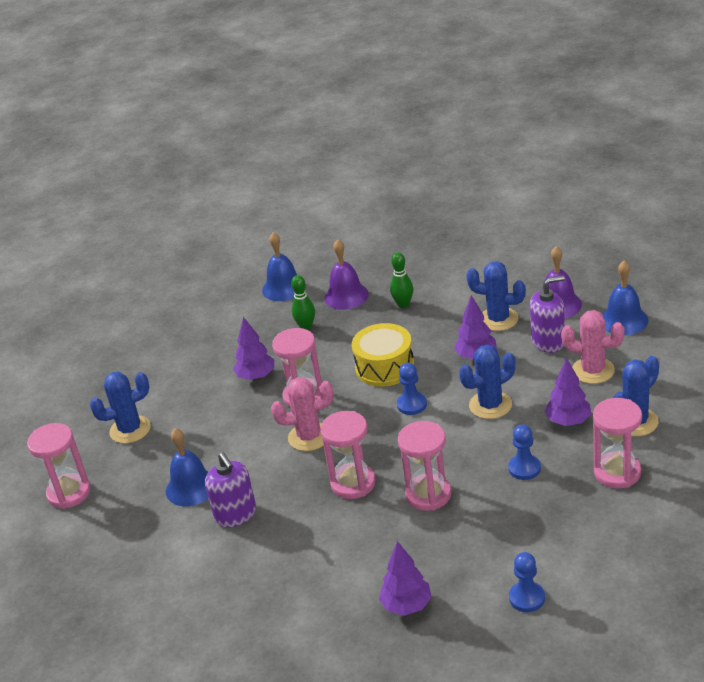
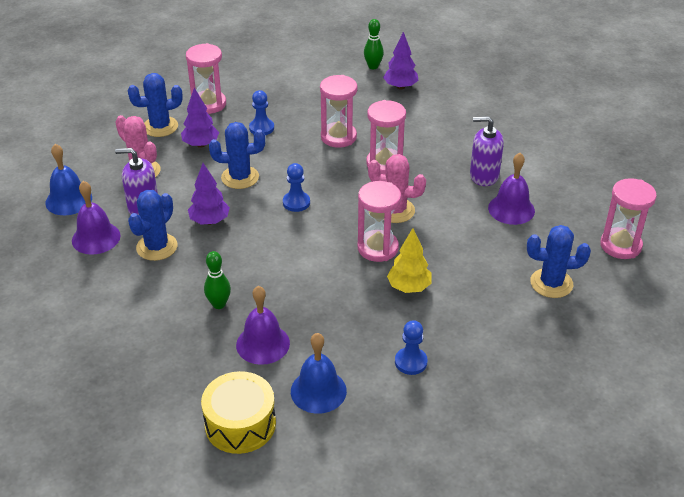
camera: 160 degrees left, 5 degrees up
(191, 487) = (511, 209): blue bell -> purple bell
(236, 514) = (484, 176): purple soap dispenser -> purple soap dispenser turned 75 degrees counterclockwise
(256, 376) = (409, 287): purple tree -> yellow tree
(306, 327) = (328, 323): green bowling pin -> green bowling pin (373, 66)
(384, 367) = (290, 245): yellow drum -> yellow drum (240, 424)
(498, 319) = (157, 247): blue cactus -> blue cactus turned 75 degrees clockwise
(527, 598) = (329, 67): blue pawn -> blue pawn (411, 362)

